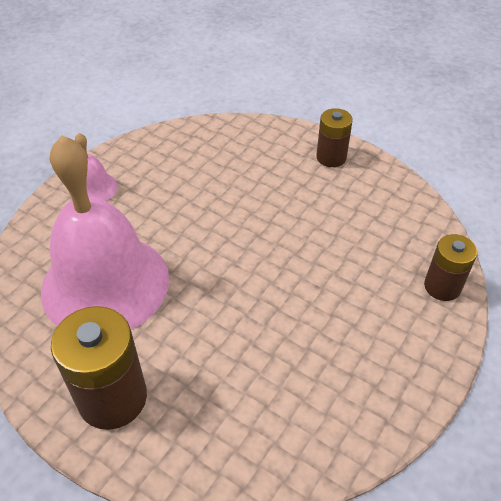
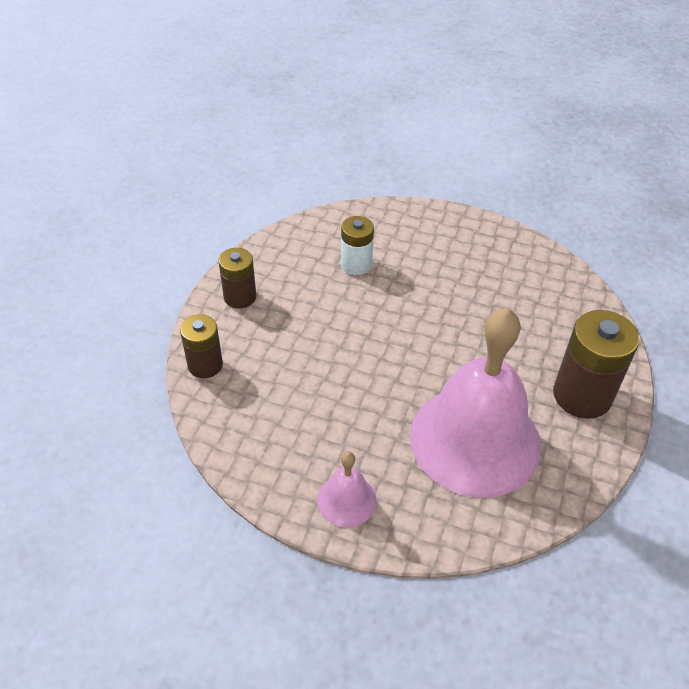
camera: 105 degrees left, 0 degrees up
(362, 245) = (356, 264): none -> white battery
(442, 286) = (384, 217): brown battery -> brown battery (205, 365)

